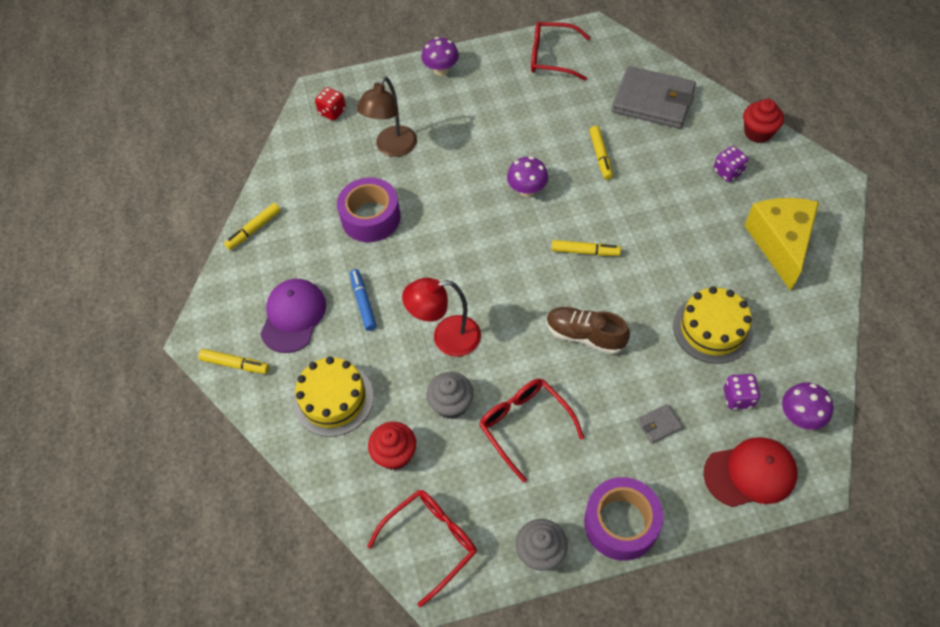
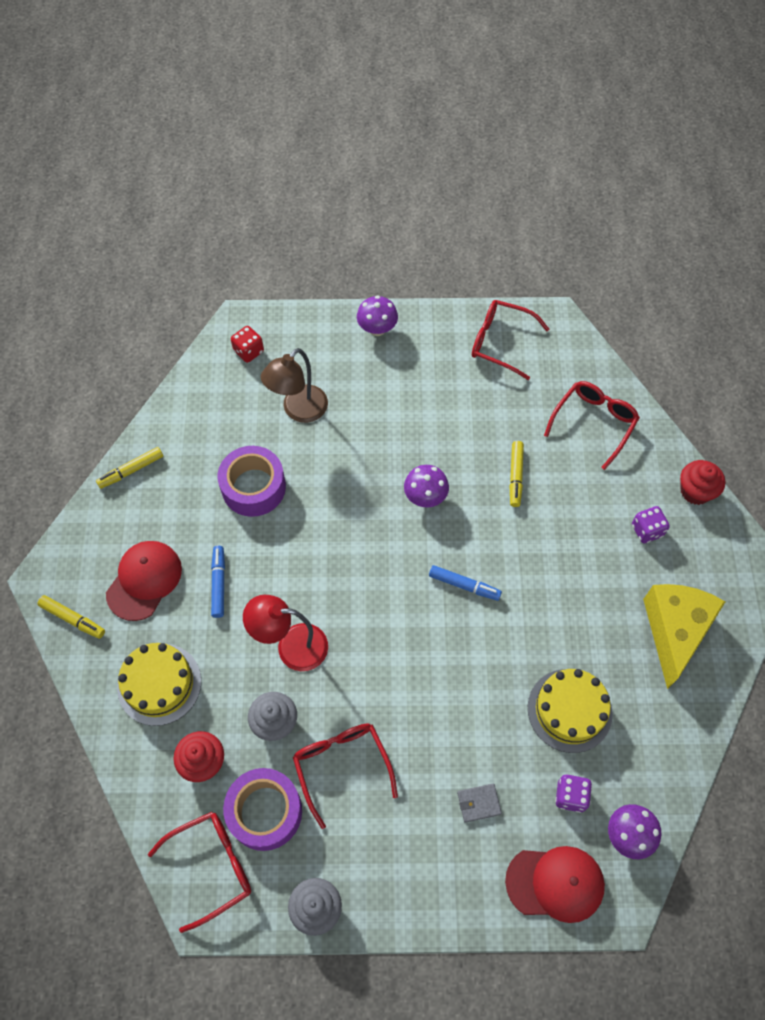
camera: 10 degrees right, 5 degrees up
(293, 316) = (144, 580): purple cap -> red cap
(585, 251) = (464, 585): yellow marker -> blue marker
(585, 335) = (434, 682): brown shoe -> none
(621, 523) = (406, 900): purple tape -> purple tape (265, 811)
(653, 101) = (593, 424): grey wallet -> red glasses

